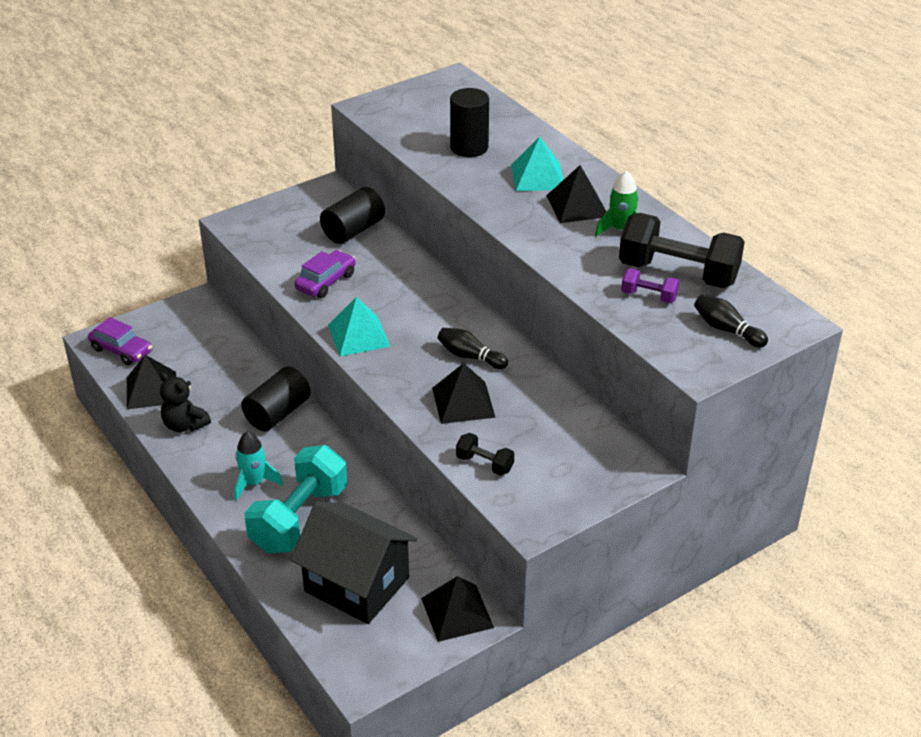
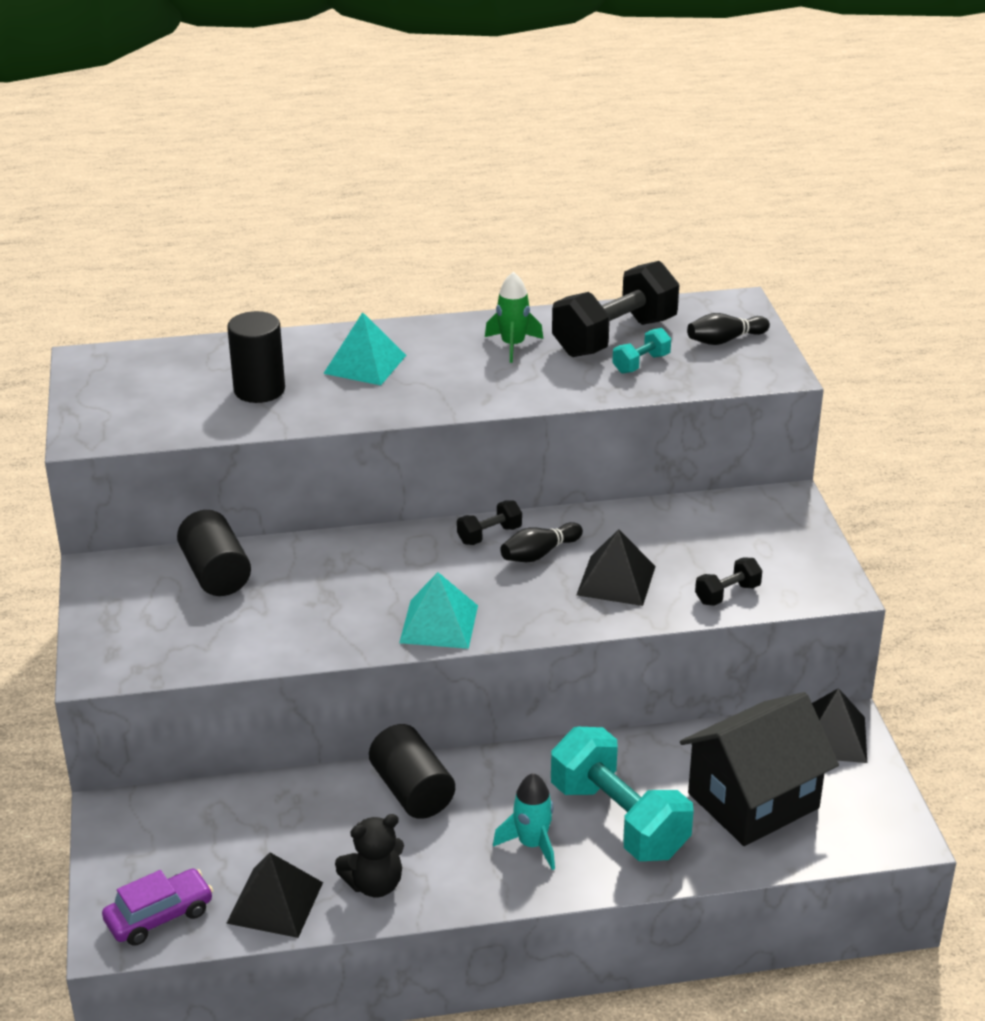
camera: 65 degrees left, 5 degrees down
(326, 282) = (307, 622): purple car -> none
(476, 327) = (489, 535): none -> black dumbbell
(577, 206) = (445, 357): black pyramid -> none
(649, 296) = (641, 364): purple dumbbell -> turquoise dumbbell

